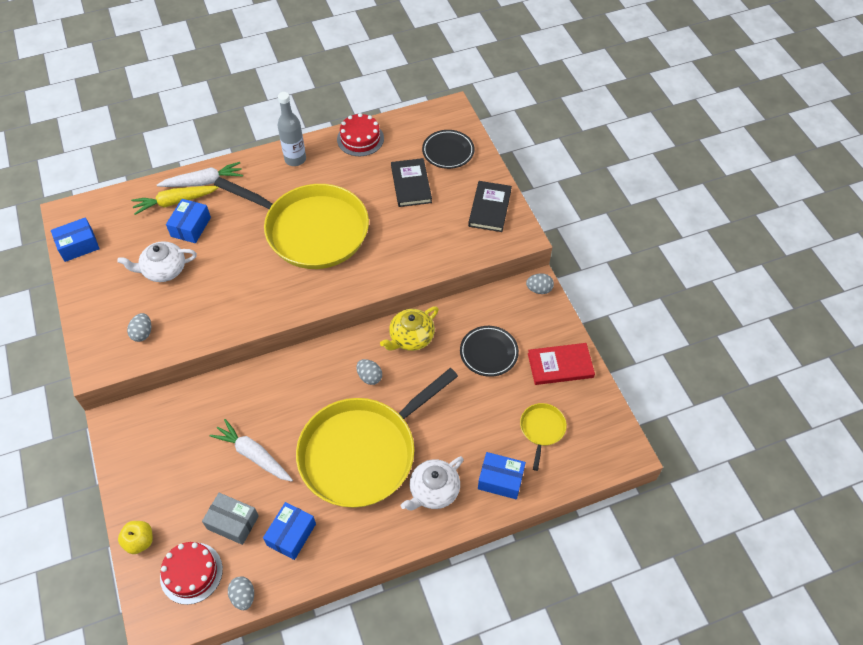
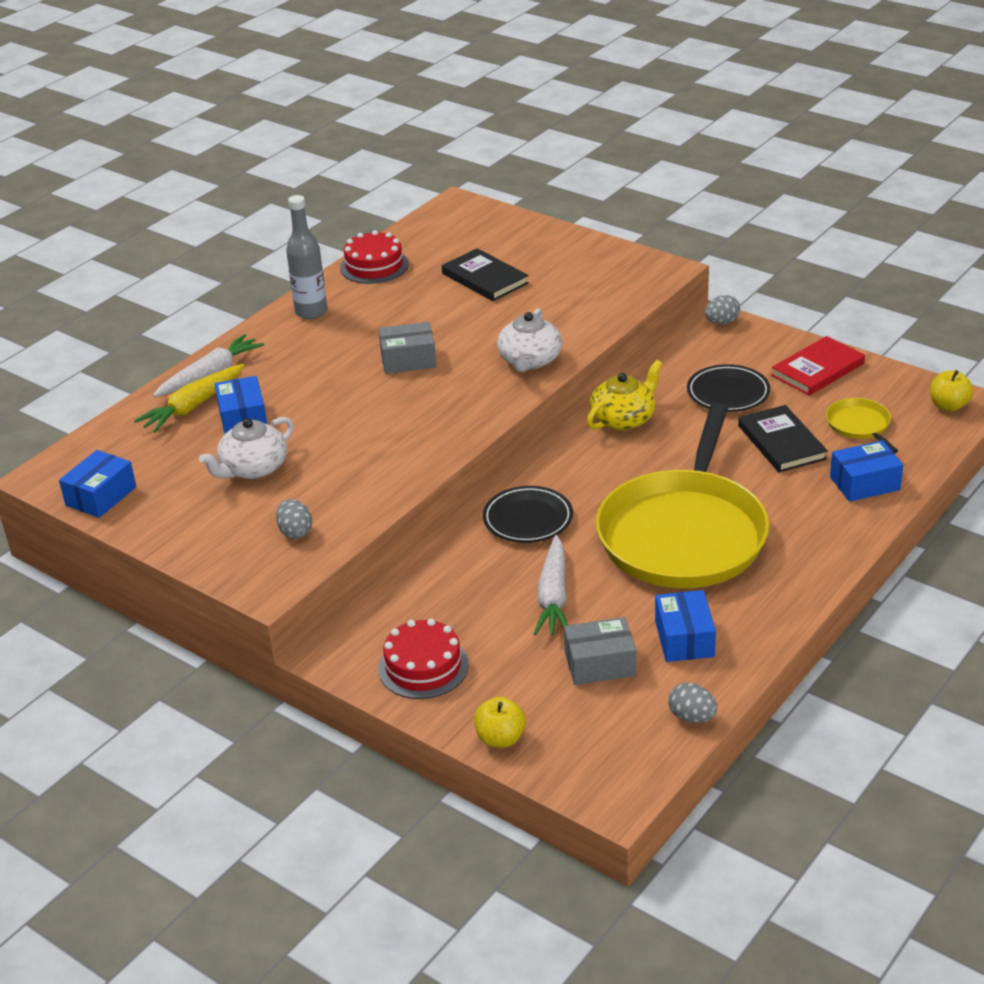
camera: 30 degrees left, 20 degrees down
(191, 573) = (602, 731): red cake -> red cake (423, 667)
(253, 455) = (553, 597): white carrot -> white carrot turned 90 degrees counterclockwise
(311, 230) = (408, 360): yellow pan -> grey box
(369, 377) = (615, 470): grey egg -> none
(411, 337) = (623, 419): yellow teapot -> yellow teapot turned 150 degrees counterclockwise
(433, 490) = (803, 525): white teapot -> white teapot (529, 360)
(448, 151) = (496, 237): black plate -> black plate (528, 519)
(490, 208) = (602, 262): black book -> black book (781, 442)
(613, 447) = (948, 406): none -> yellow apple

